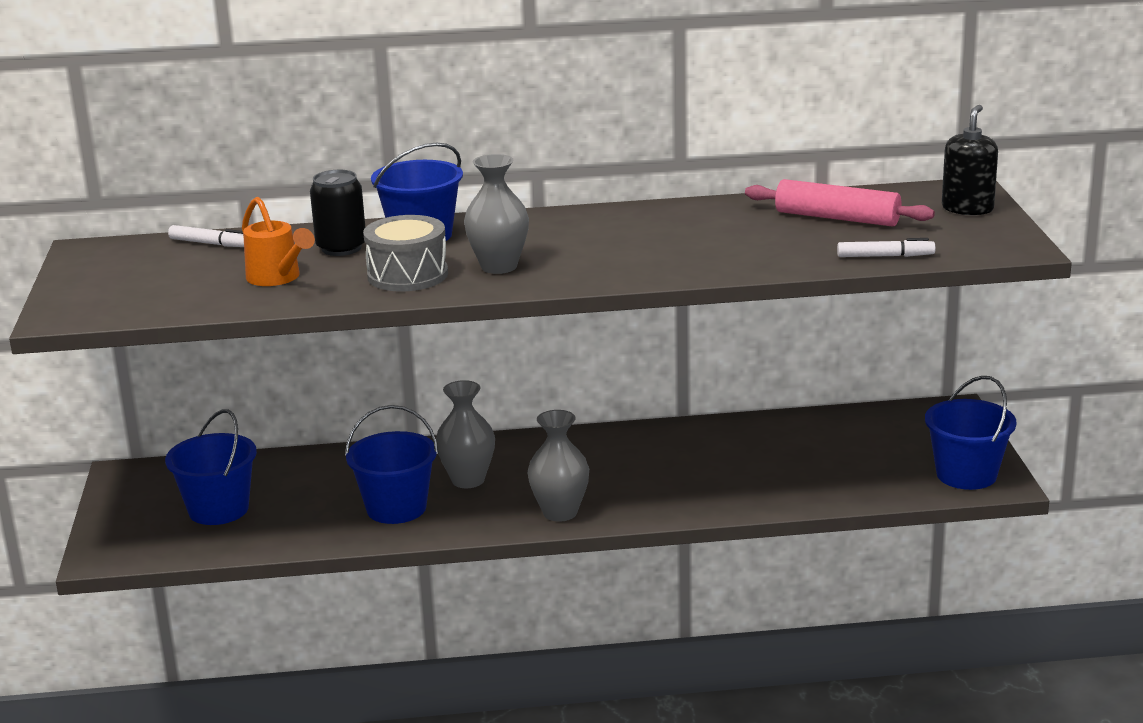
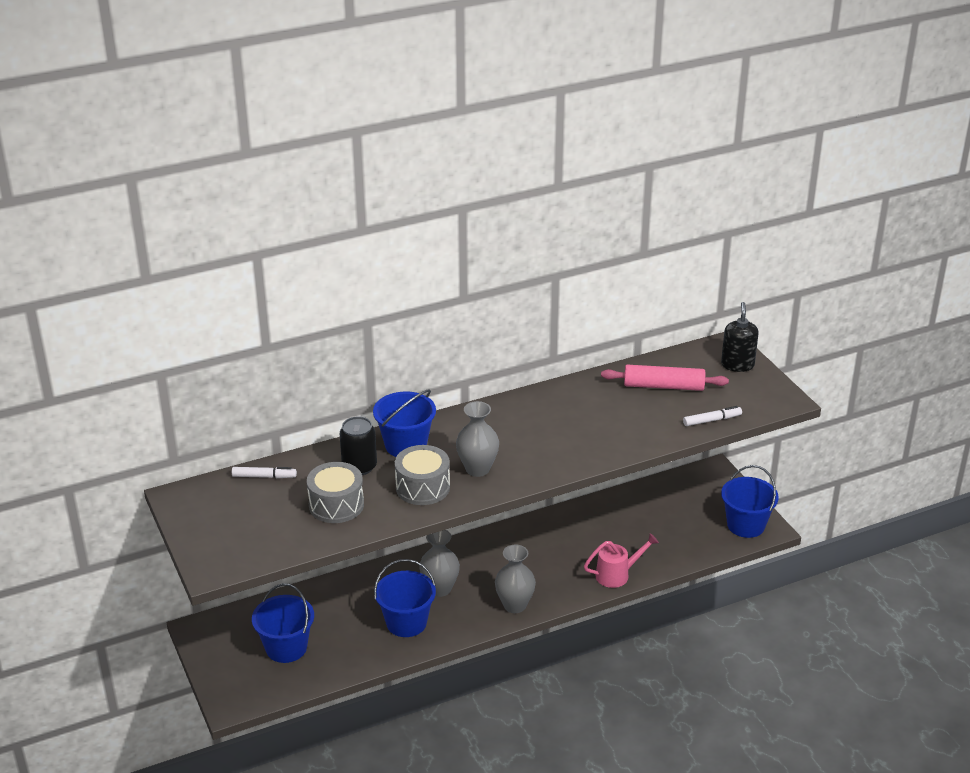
camera: 20 degrees left, 10 degrees up
(277, 278) = (336, 505): orange watering can -> grey drum
(732, 501) = (617, 575): none -> pink watering can

